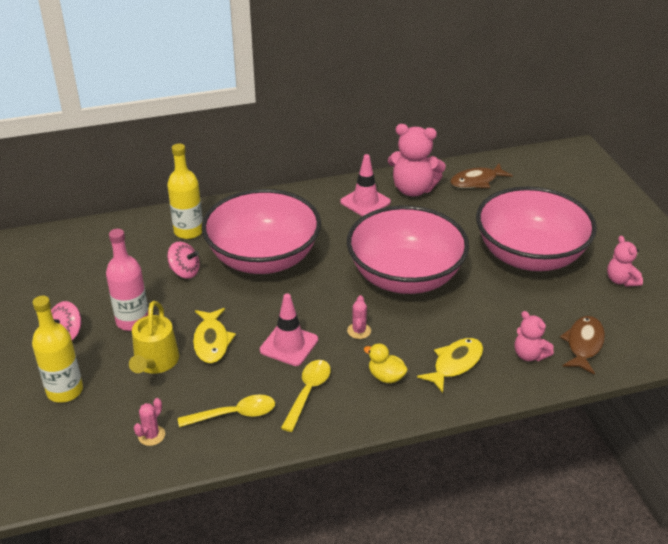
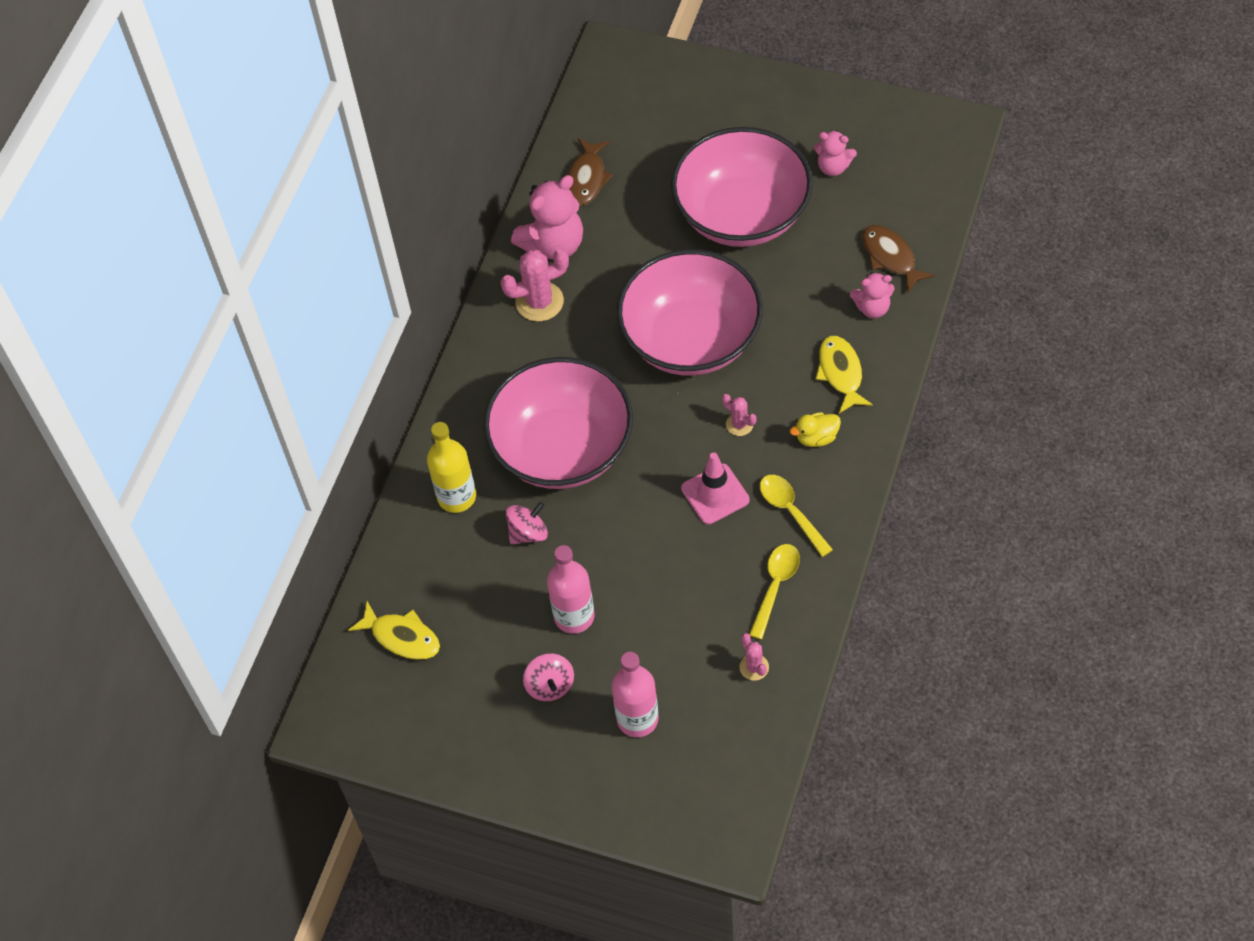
camera: 50 degrees left, 20 degrees up
(65, 391) = (637, 719): yellow bottle -> pink bottle
(155, 362) = (654, 622): yellow watering can -> none
(211, 341) = (660, 558): yellow fish -> yellow fish (402, 637)
(365, 202) = (539, 302): pink traffic cone -> pink cactus

